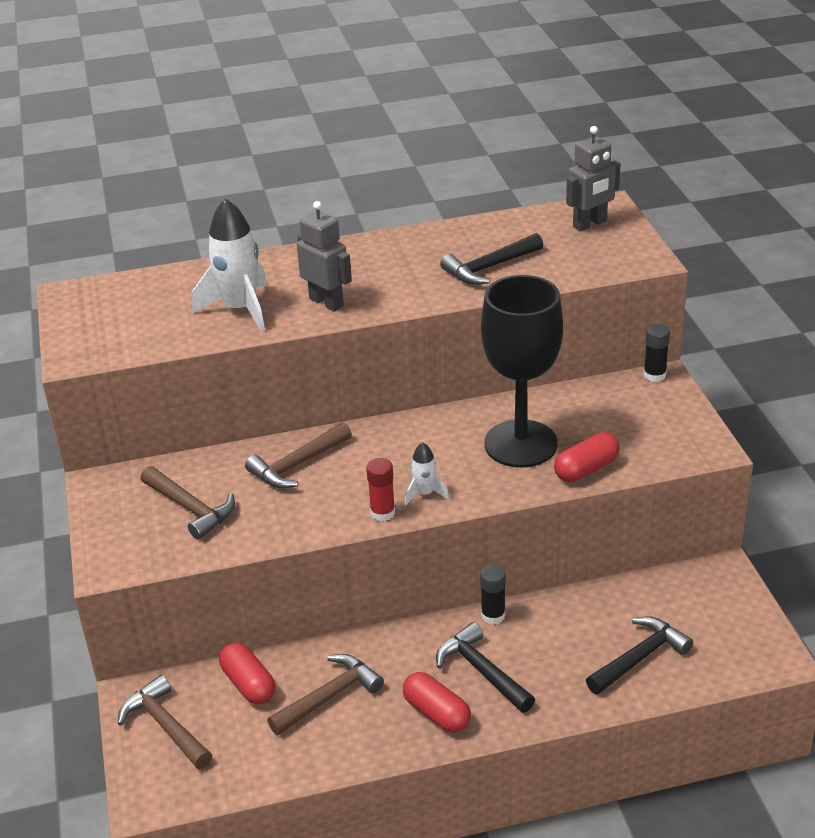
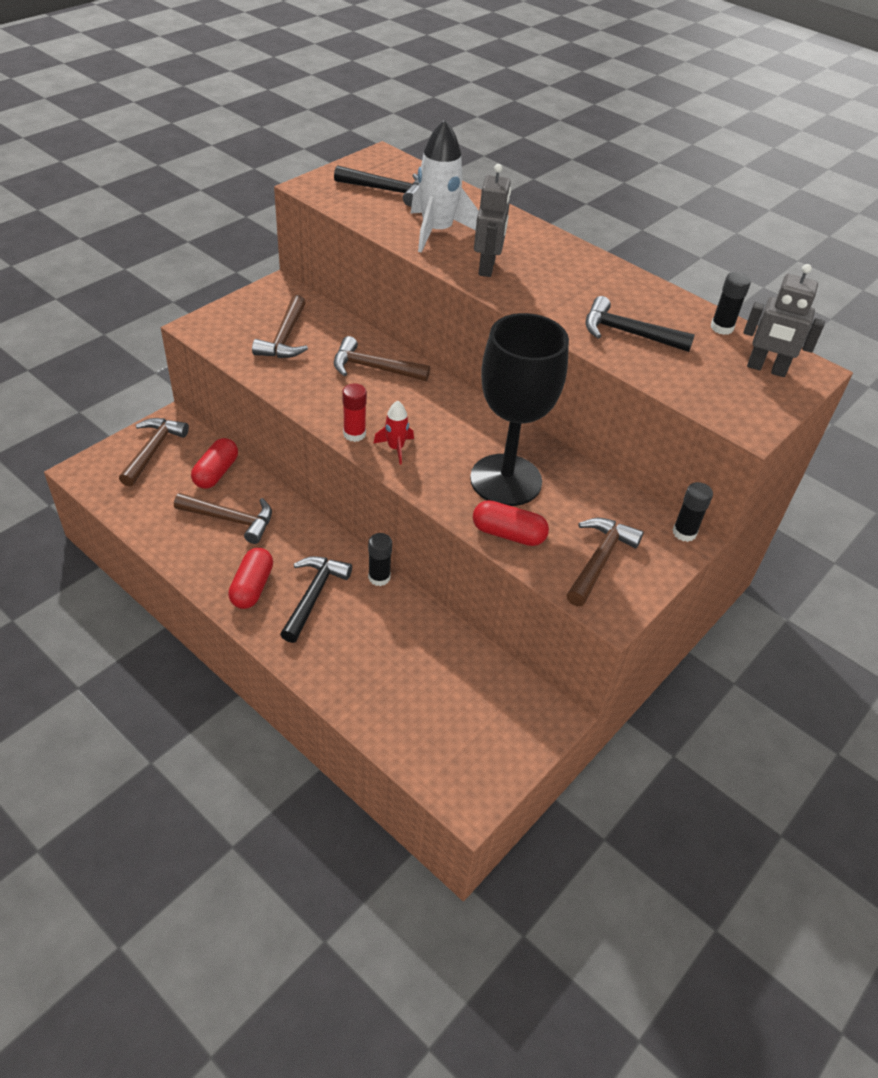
camera: 50 degrees right, 10 degrees up
(424, 493) = (395, 448): white rocket -> red rocket
(523, 221) = (721, 328): none -> black glue stick
(639, 658) = (398, 694): black hammer -> black hammer (386, 191)
(652, 432) = (599, 560): none -> brown hammer

